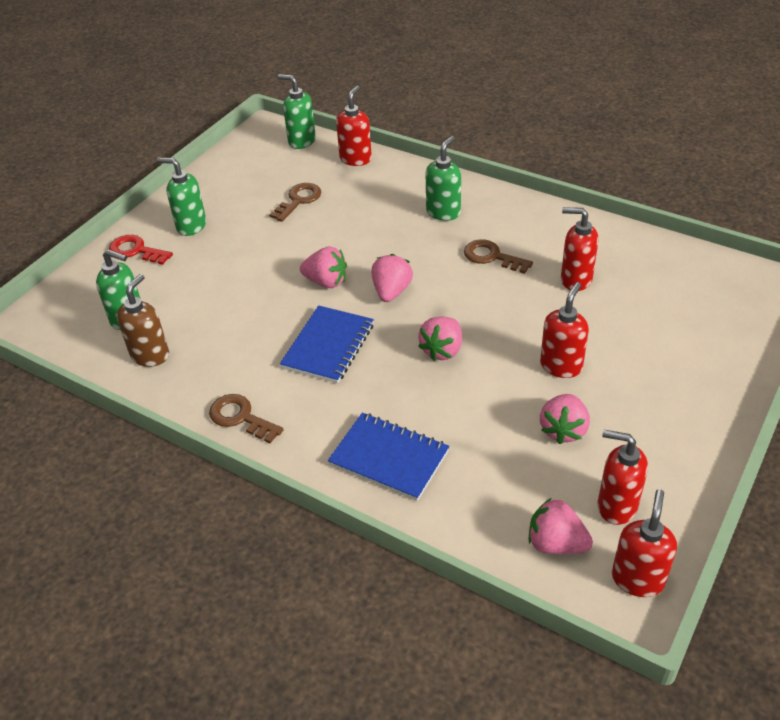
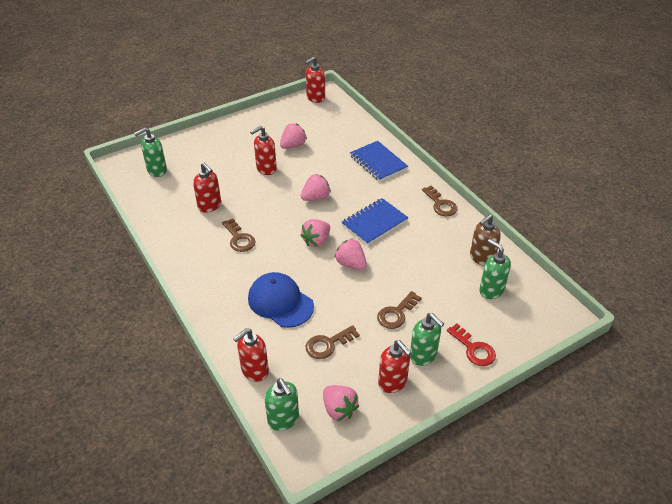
camera: 155 degrees left, 0 degrees up
(239, 251) = (396, 313): none -> brown key
(379, 215) = (280, 302): none -> blue cap
(443, 212) = (236, 285): green soap dispenser -> green soap dispenser (156, 170)
(556, 543) = (334, 115): pink strawberry -> pink strawberry (339, 409)
(616, 506) = (300, 117): red soap dispenser -> red soap dispenser (393, 382)

